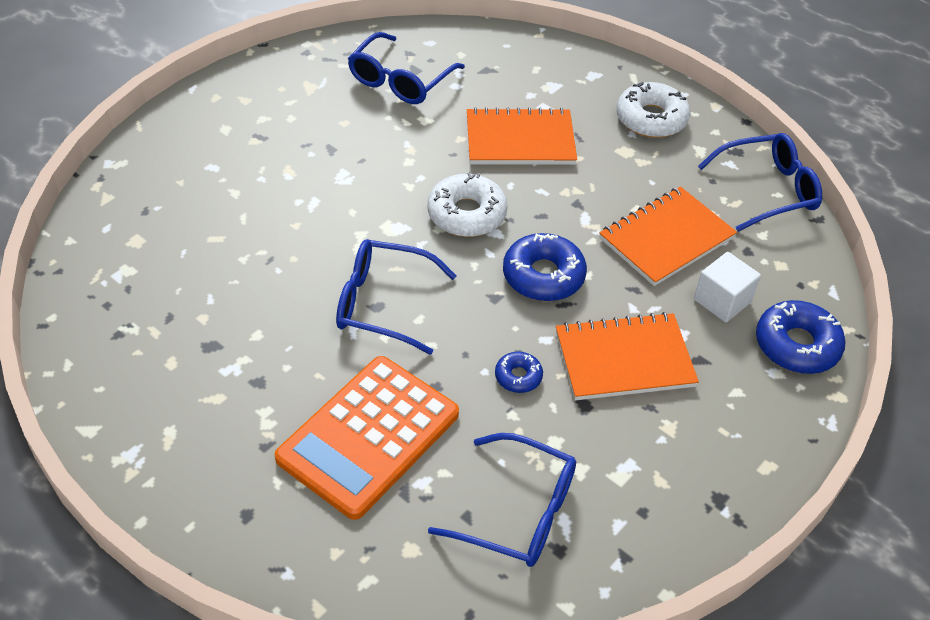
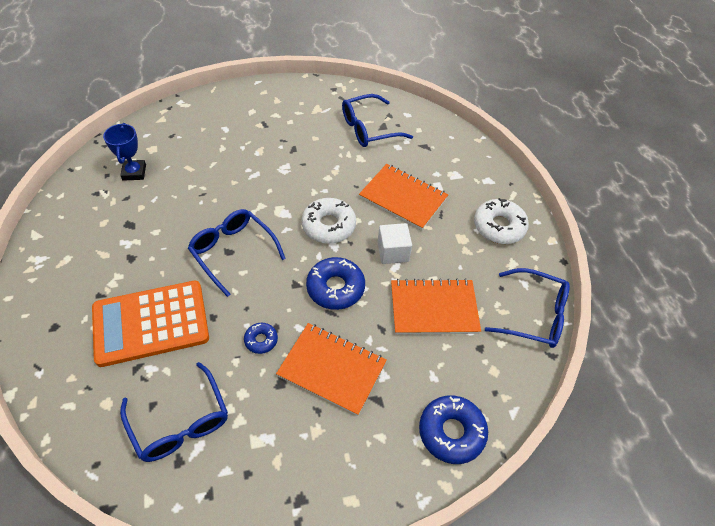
camera: 35 degrees right, 5 degrees up
(144, 281) = (134, 172): none -> blue trophy
(722, 301) = (430, 370): white cube -> white cube (393, 252)

